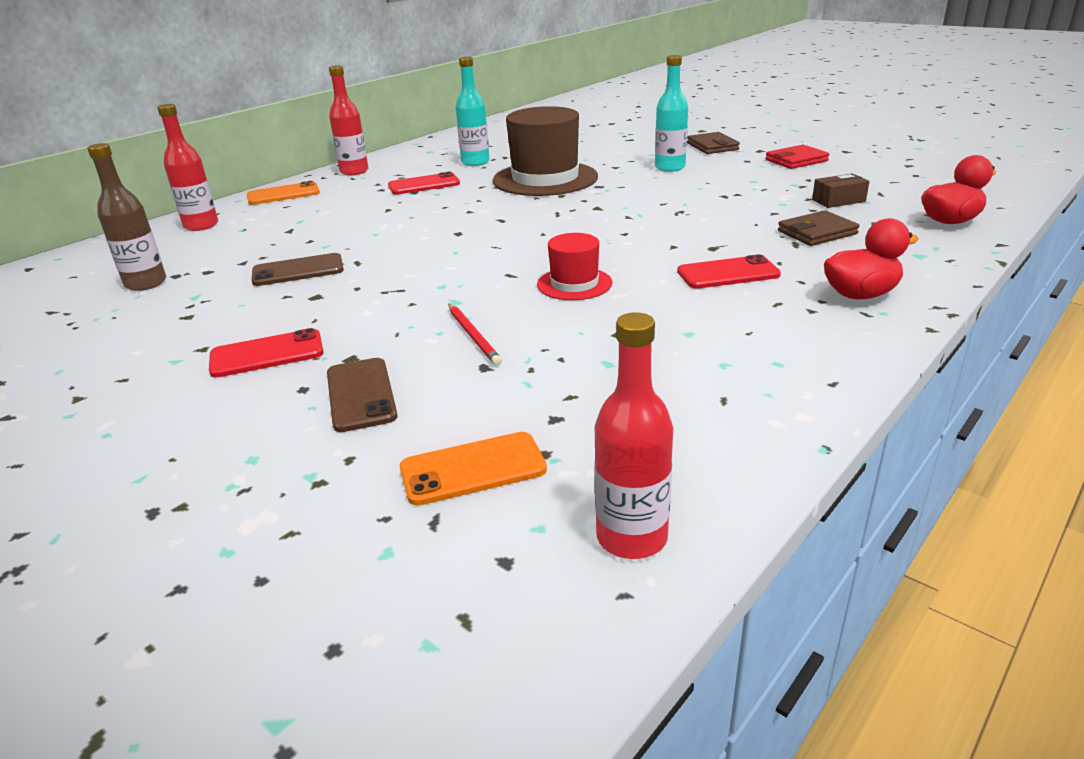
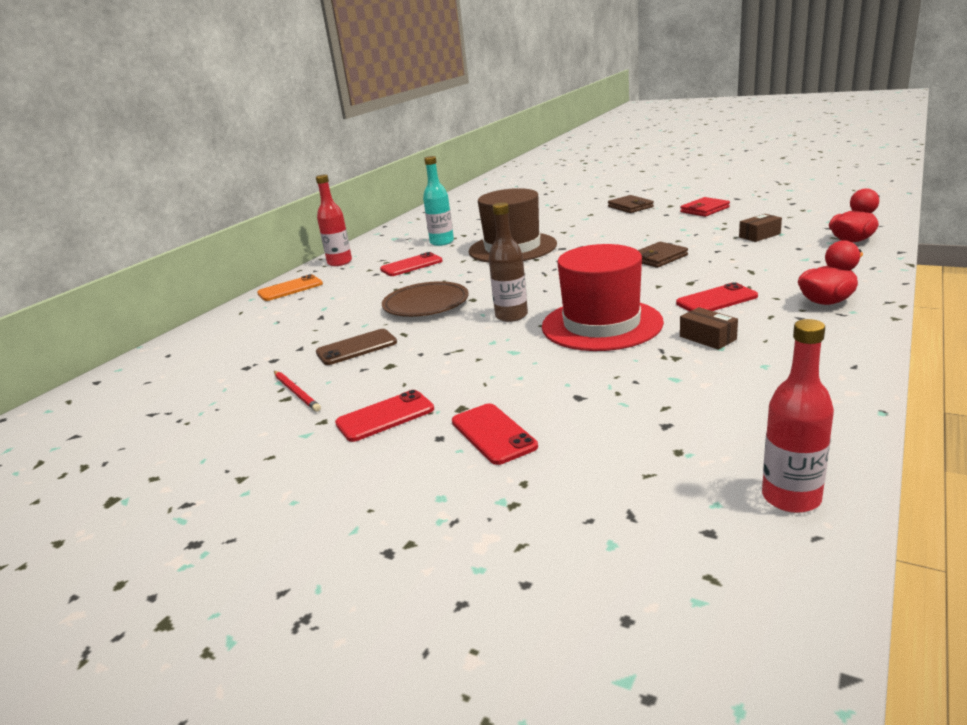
camera: 10 degrees left, 5 degrees down
(146, 283) = (223, 378): brown bottle -> brown bottle (511, 316)
(201, 225) = (235, 324): red bottle -> none
(361, 395) = (493, 434): brown phone -> red phone
(405, 232) = (426, 304): none -> brown plate
(473, 336) = (550, 375): red pencil -> red pencil (296, 392)
(473, 469) = (631, 472): orange phone -> none
(574, 284) = (601, 324): red hat -> red hat, size x1.93
(670, 167) = (608, 227): turquoise bottle -> none
(682, 319) = (707, 338): none -> brown box
(817, 232) = (761, 261): brown wallet -> brown wallet (658, 258)

